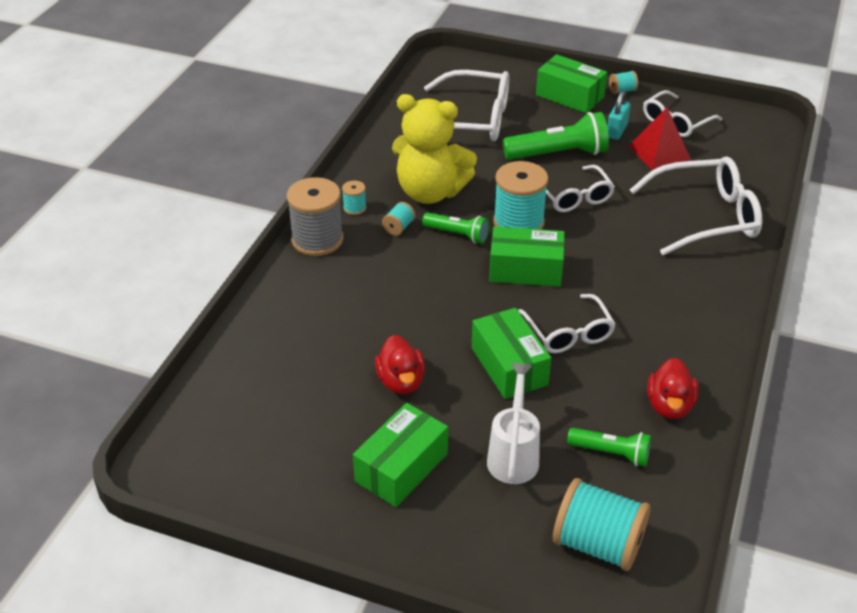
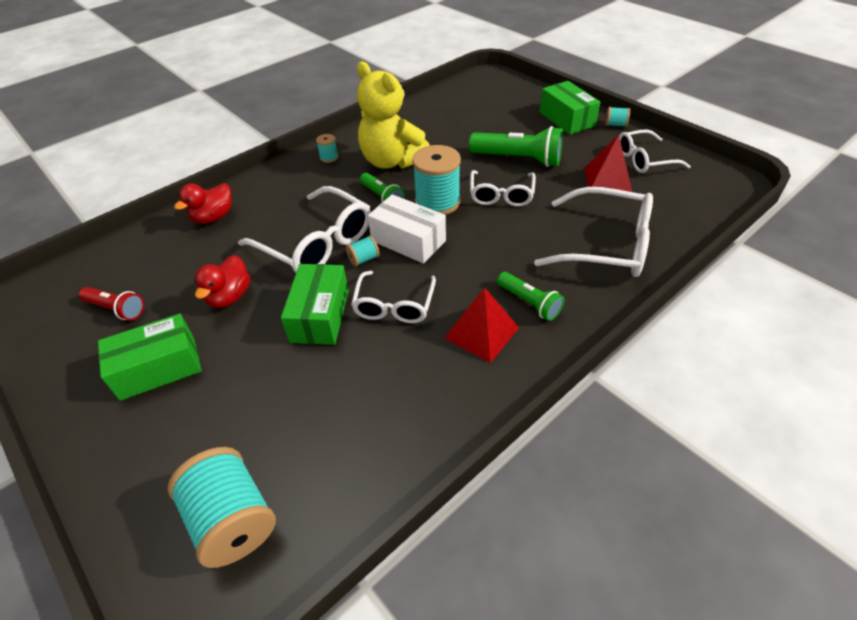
camera: 30 degrees right, 5 degrees up
(292, 436) = (116, 309): none -> red flashlight
(317, 240) = (282, 172): grey spool -> none
(399, 227) = (345, 180): turquoise spool -> turquoise spool (363, 259)
(472, 120) = (473, 118): white glasses -> white glasses (316, 243)
(513, 455) = (248, 396): white watering can -> none
(525, 270) = (408, 241): green box -> white box
(611, 453) = (328, 432): green flashlight -> green flashlight (529, 303)
(616, 131) = (584, 154): turquoise padlock -> none
(665, 328) = (481, 332): none -> red pyramid
(669, 406) = (421, 408): red duck -> red duck (213, 217)

